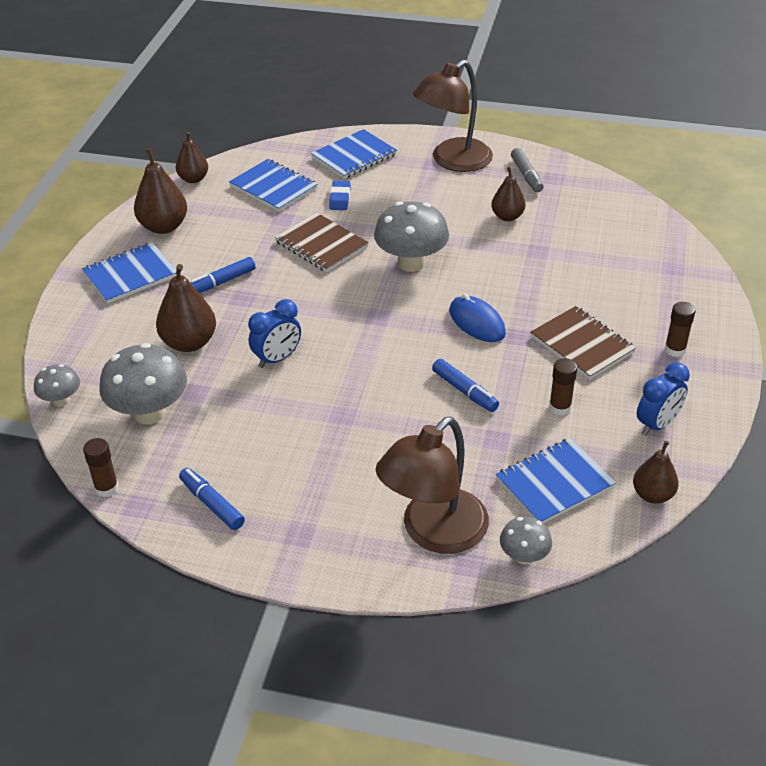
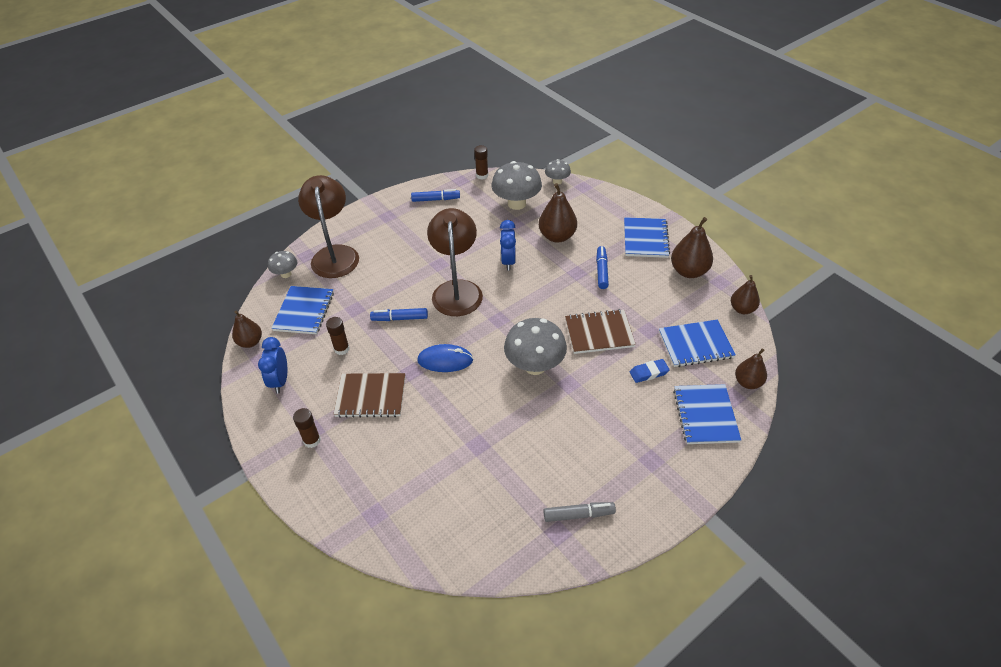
camera: 130 degrees right, 5 degrees up
(340, 198) = (649, 373): blue eraser -> blue eraser turned 60 degrees counterclockwise
(452, 161) = (645, 477): brown lamp -> brown lamp (457, 290)
(507, 216) = (535, 457): brown pear -> brown pear (748, 382)
(526, 175) = (578, 515): grey marker -> grey marker turned 150 degrees clockwise

